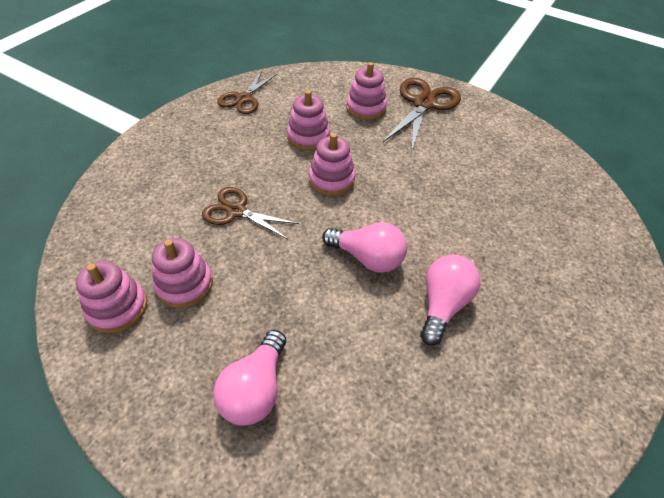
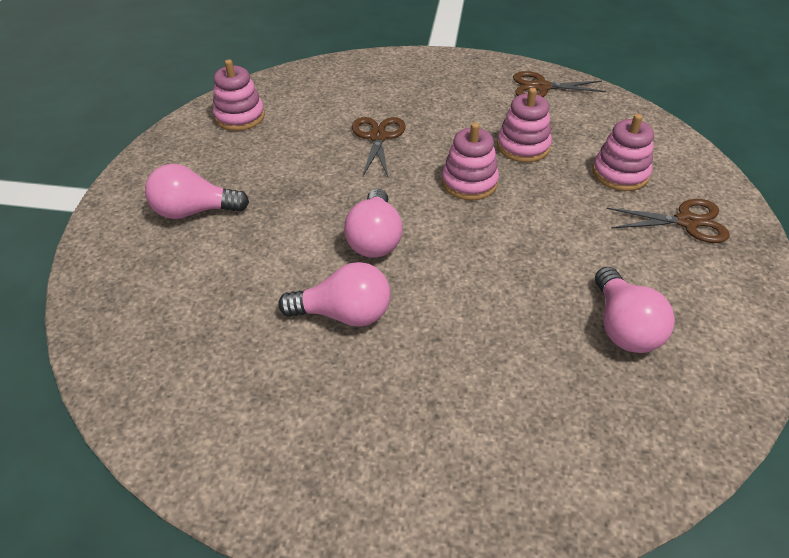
camera: 70 degrees right, 5 degrees down
(184, 284) = (278, 139): pink stacking toy -> none
(424, 104) = (686, 222): brown scissors -> brown scissors, size x0.66
(499, 168) = (623, 327): none -> pink light bulb

